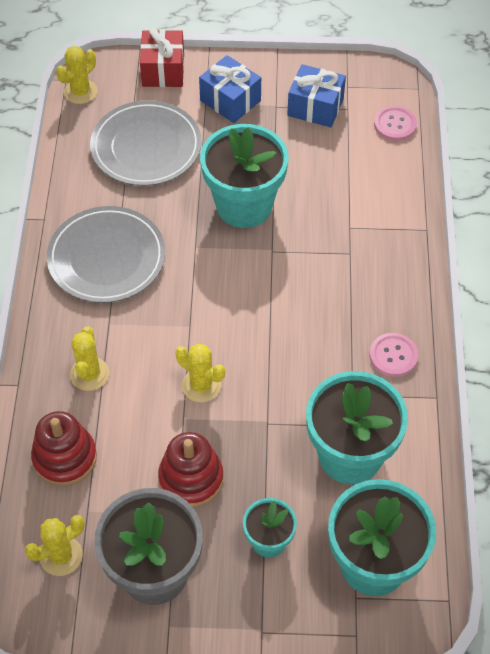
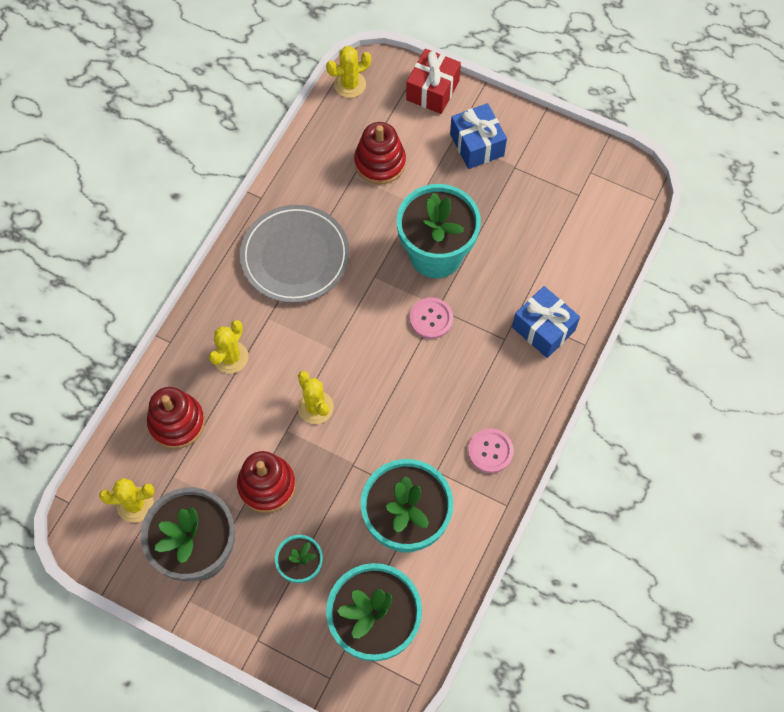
camera: 25 degrees right, 10 degrees up
(146, 147) = (380, 162): grey plate -> red stacking toy
(315, 107) = (550, 182): blue gift -> blue gift (543, 329)
(395, 124) = (613, 228): pink button -> pink button (431, 319)

